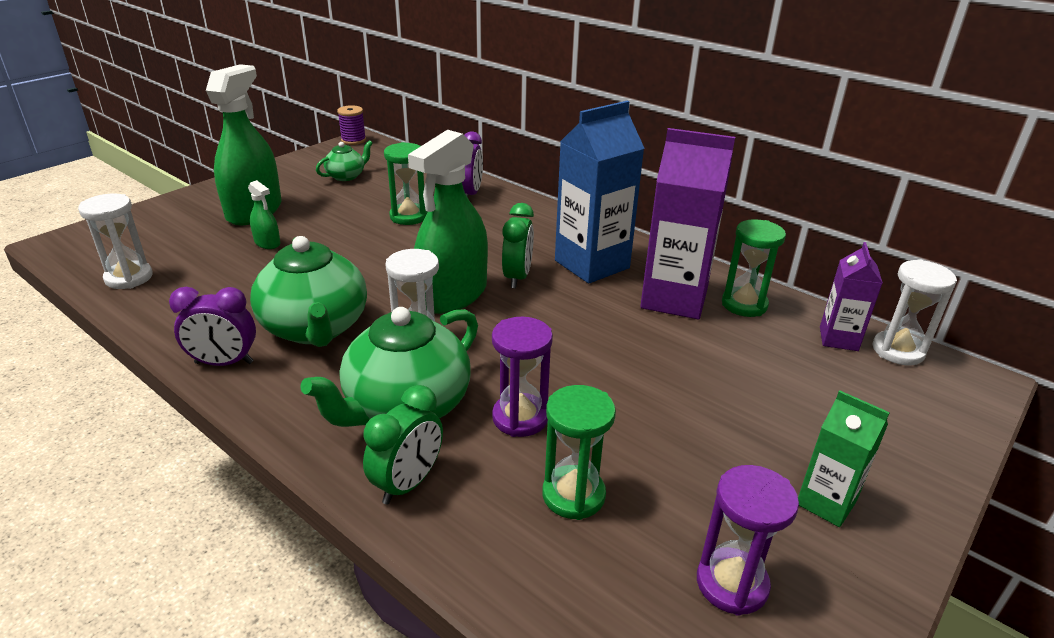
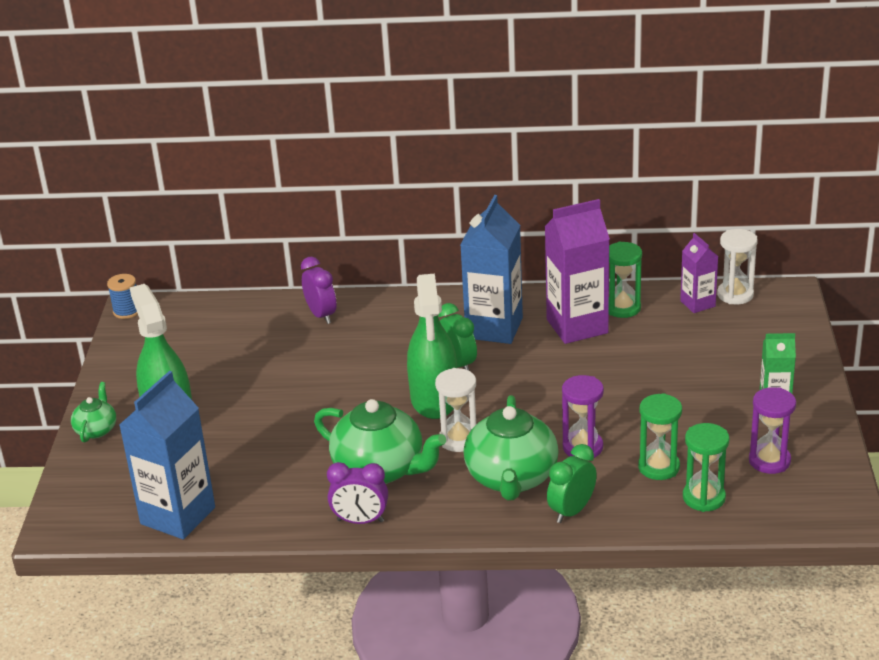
camera: 35 degrees left, 0 degrees up
(129, 278) = (178, 515): white hourglass -> blue carton
(224, 363) = (360, 521): purple clock -> purple clock turned 45 degrees clockwise
(267, 243) = (233, 436): green spray bottle -> none
(346, 176) = (188, 349): green teapot -> green teapot (96, 430)
(353, 140) = (127, 311): purple spool -> blue spool
(408, 216) = (305, 358): green hourglass -> green hourglass (704, 498)
(408, 483) = (571, 511): green clock -> green clock turned 135 degrees counterclockwise

